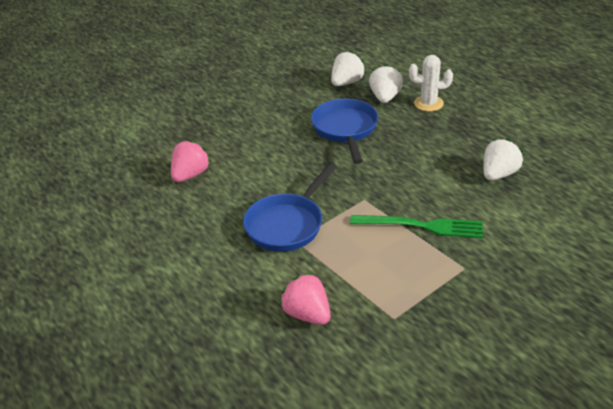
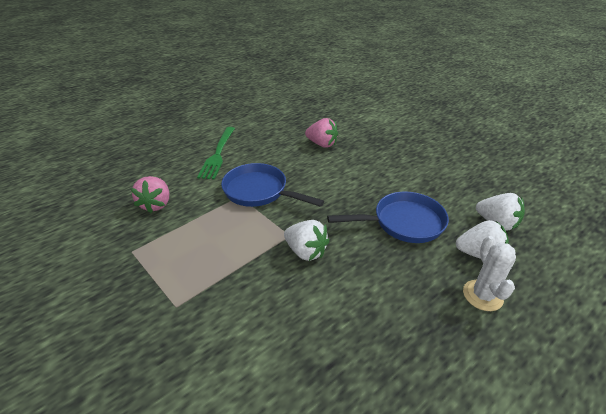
camera: 85 degrees right, 0 degrees up
(307, 314) = (156, 204): pink strawberry -> pink strawberry turned 135 degrees clockwise
(423, 226) = (245, 277): green fork -> green fork (218, 154)
(499, 174) = (336, 360): white strawberry -> white strawberry (306, 251)

